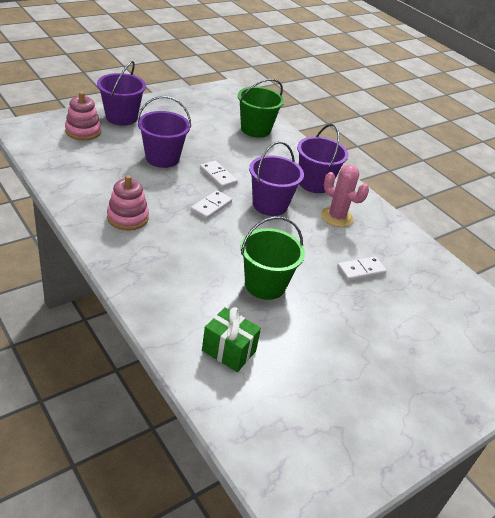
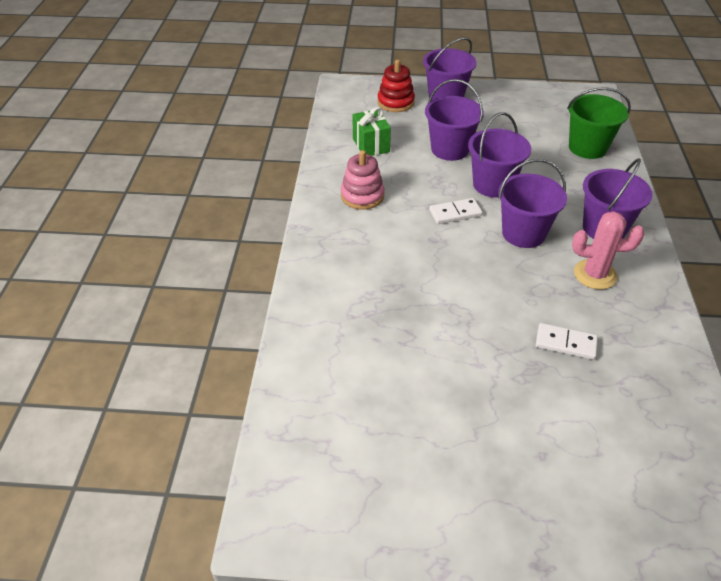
camera: 45 degrees right, 5 degrees up
(83, 131) = (395, 102): pink stacking toy -> red stacking toy
(218, 176) = (493, 185): white domino -> purple bucket
(229, 351) = (339, 355): green gift -> green gift (371, 145)
(265, 285) = (437, 311): green bucket -> none
(336, 217) = (595, 274): pink cactus -> pink cactus turned 75 degrees counterclockwise

